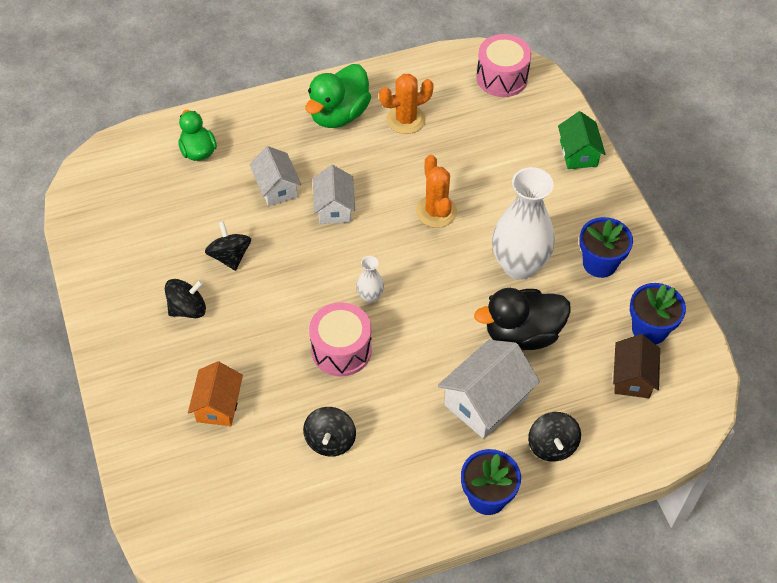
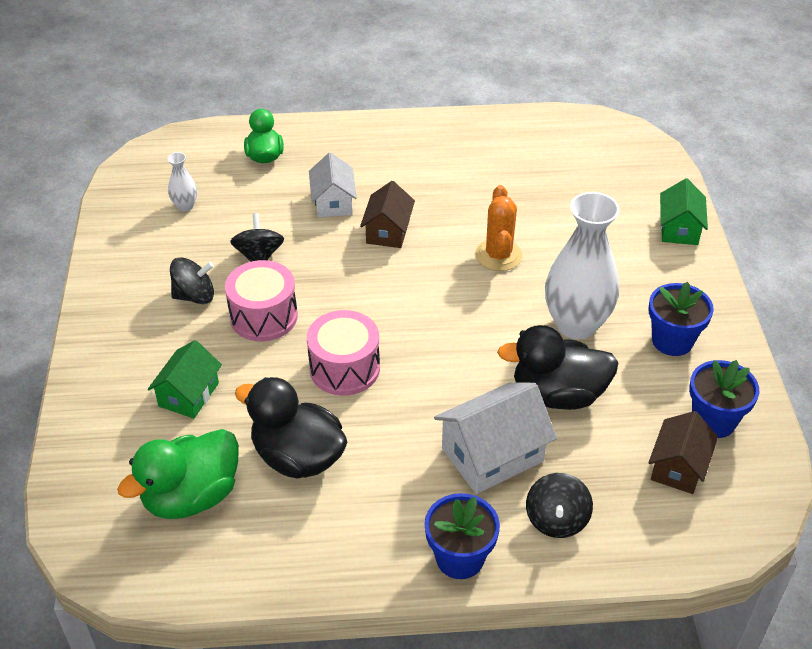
camera: 15 degrees right, 10 degrees down
(218, 405) = (189, 394): orange house -> green house
(330, 440) = (298, 457): black spinning top -> black duck
(334, 207) = (388, 231): white house -> brown house
(339, 114) = (424, 149): green duck -> green duck (191, 496)
(370, 296) = (396, 322): white vase -> white vase (185, 206)
(406, 119) = (494, 165): orange cactus -> none
(502, 78) = (613, 145): pink drum -> pink drum (263, 316)

